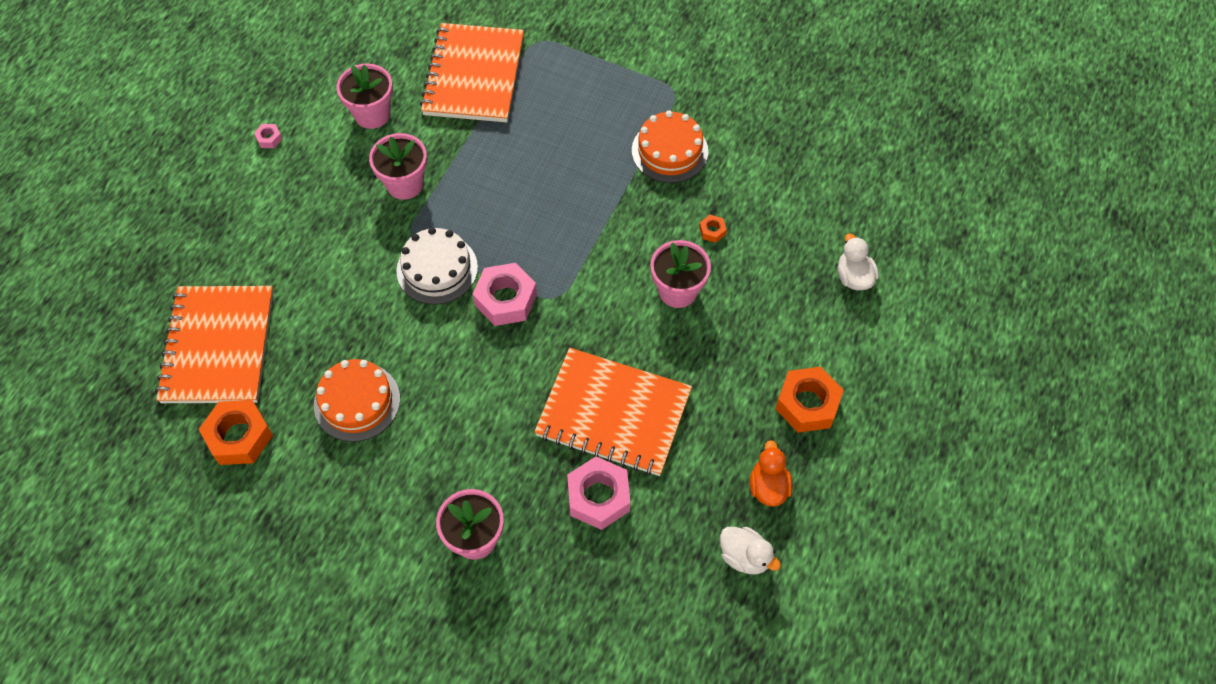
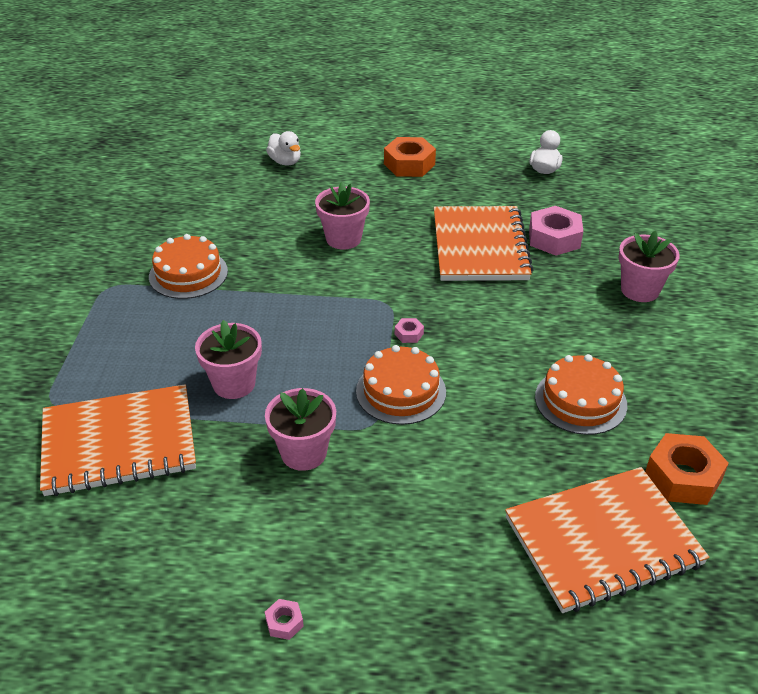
camera: 110 degrees left, 20 degrees down
(372, 114) = (207, 521): pink flower pot -> pink flower pot (234, 384)
(437, 269) = (401, 391): white cake -> orange cake
(505, 299) = (409, 334): pink nut -> pink nut, size x0.45
(712, 231) = (272, 233): orange nut -> none
(768, 486) = (486, 169): orange duck -> none
(853, 277) = (285, 162): white duck -> white duck turned 90 degrees counterclockwise

